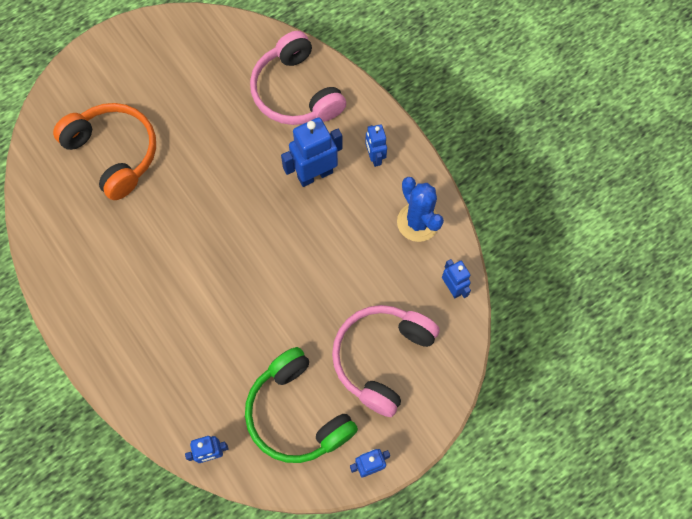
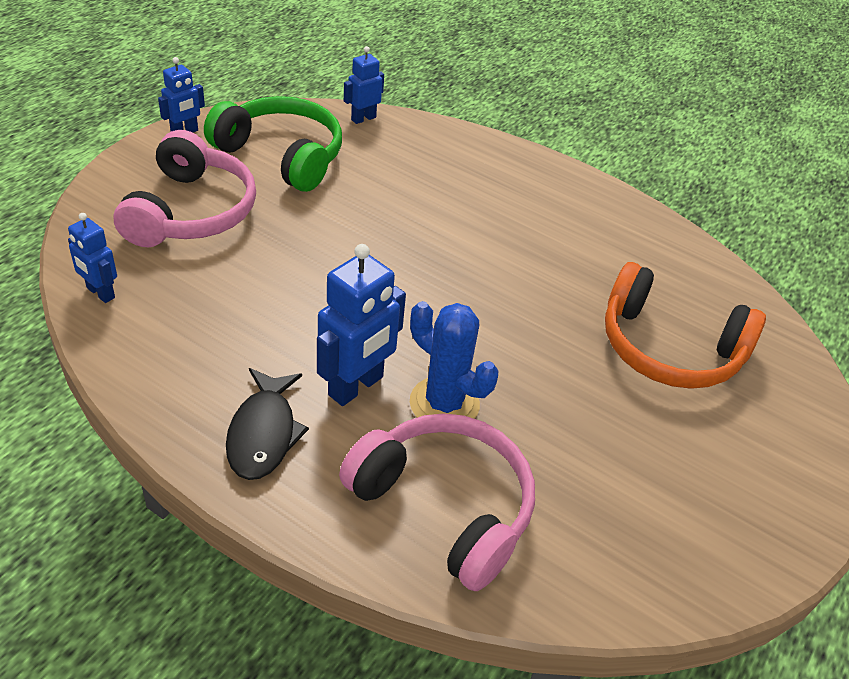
camera: 155 degrees right, 25 degrees down
(374, 157) = (263, 433): blue robot -> black fish
(418, 222) = (168, 359): blue cactus -> blue cactus (444, 403)

